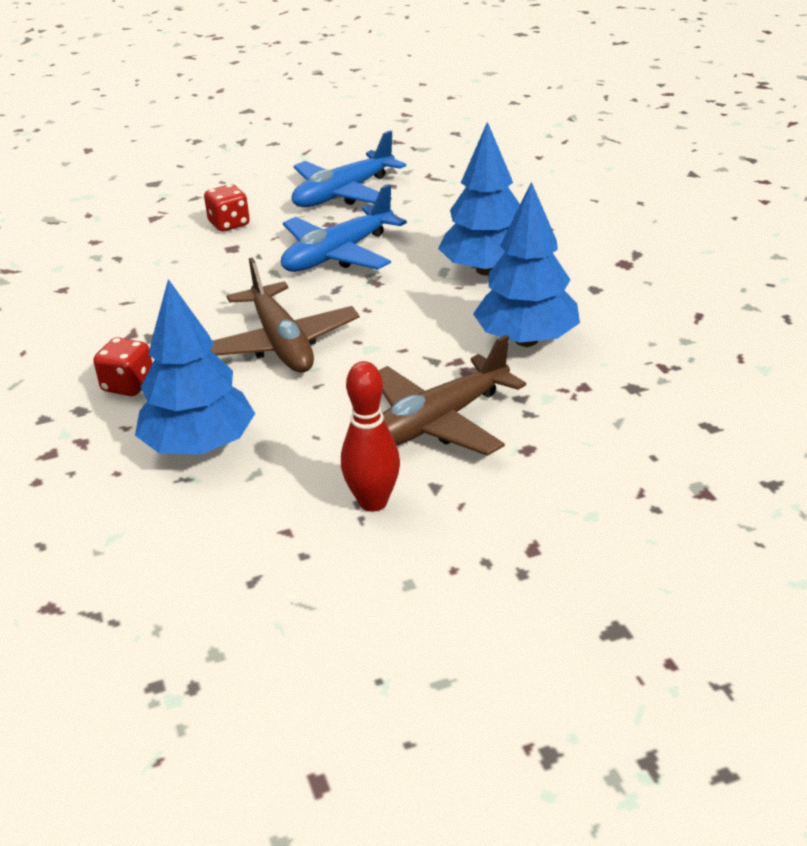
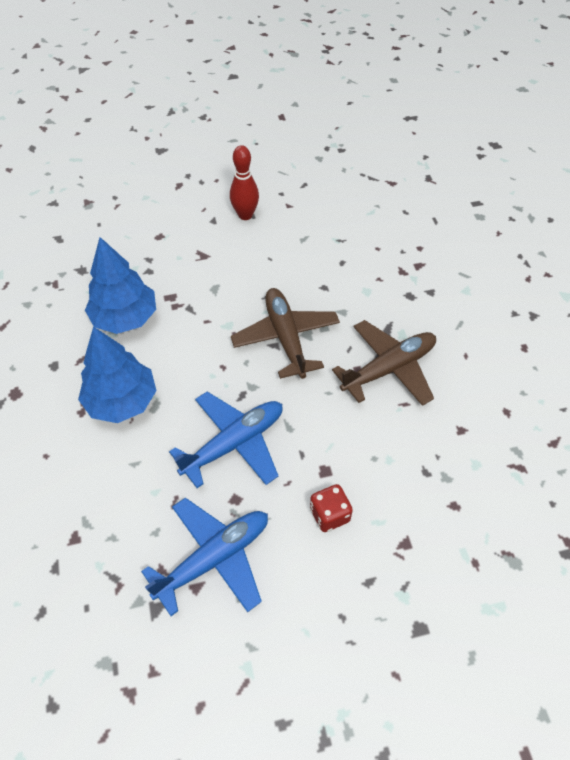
camera: 175 degrees left, 20 degrees up
(128, 385) = (384, 312): red dice -> none
(200, 446) = (334, 259): blue tree -> none
(437, 422) = (201, 259): brown plane -> brown plane (389, 369)

